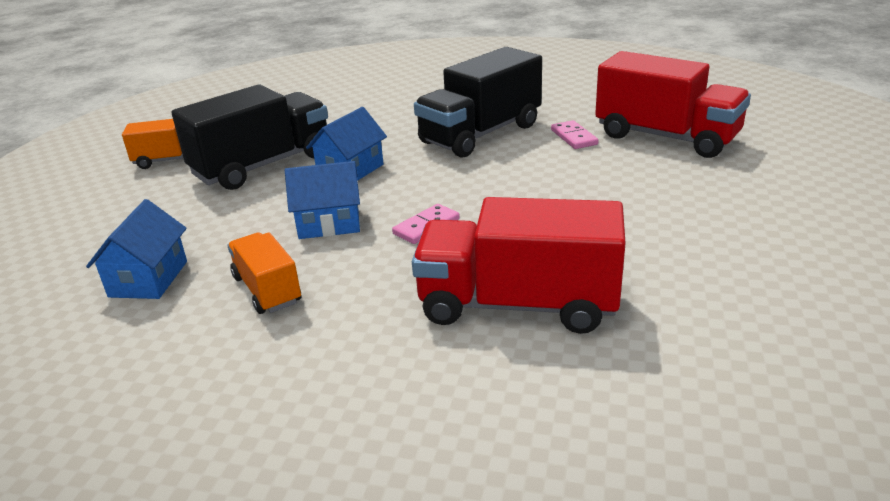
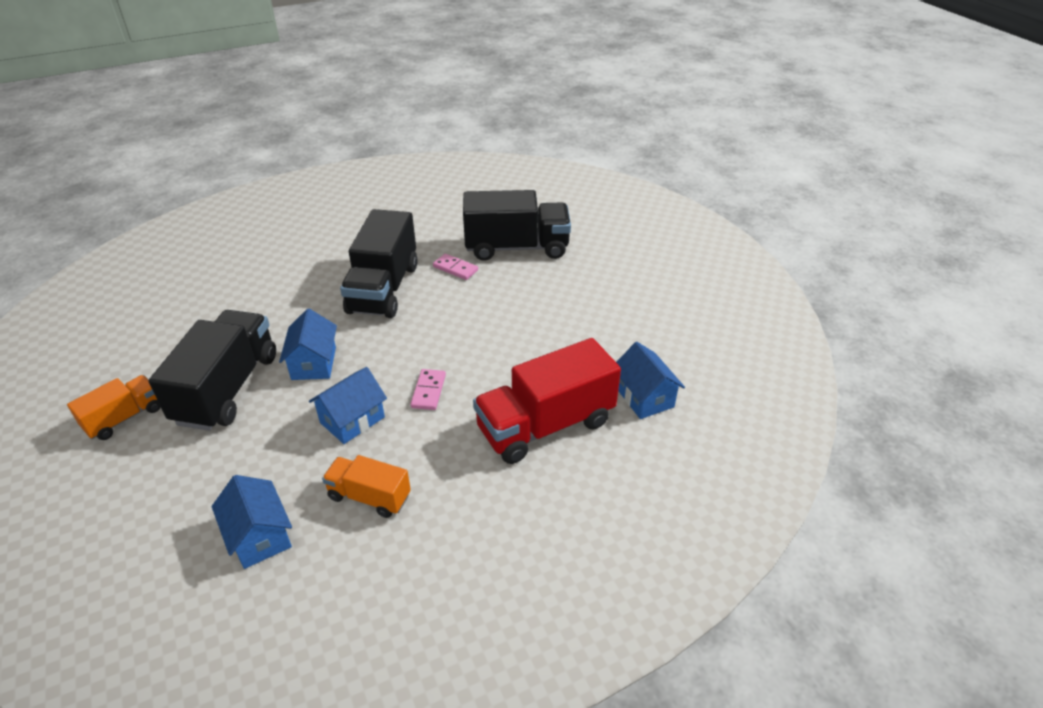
camera: 40 degrees left, 10 degrees up
(666, 137) = (516, 247): red truck -> black truck
(684, 328) = (644, 397): none -> blue house

